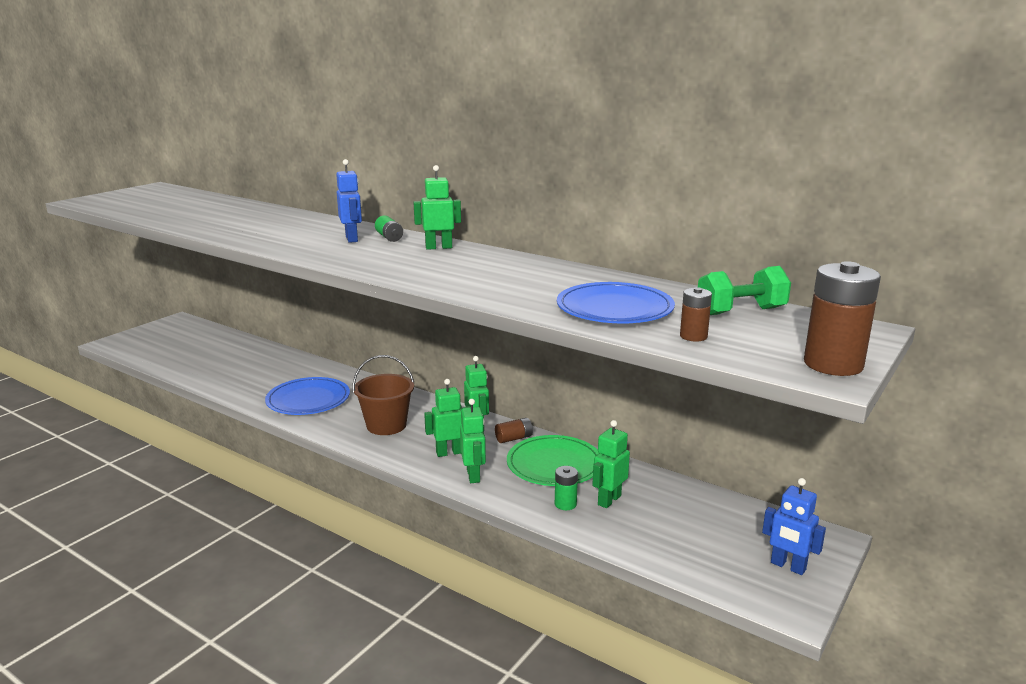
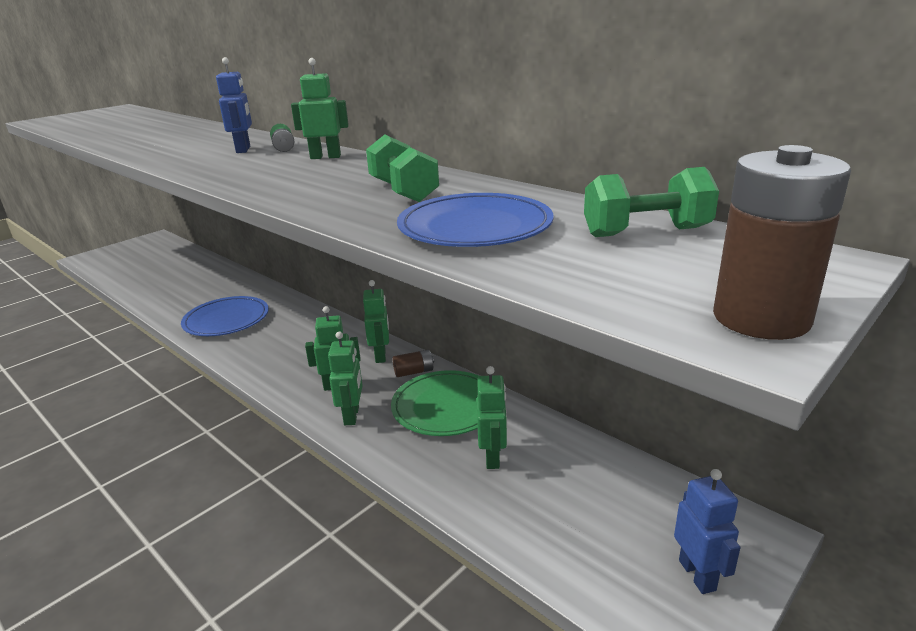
camera: 10 degrees right, 5 degrees up
(386, 425) = (288, 351): brown bucket -> none
(535, 280) = (403, 191): none -> green dumbbell
(565, 504) = (440, 459): green battery -> none
(609, 500) = (493, 457): green robot -> green robot turned 135 degrees clockwise
(693, 336) = (559, 267): brown battery -> none
(788, 566) = (697, 575): blue robot -> blue robot turned 150 degrees counterclockwise

